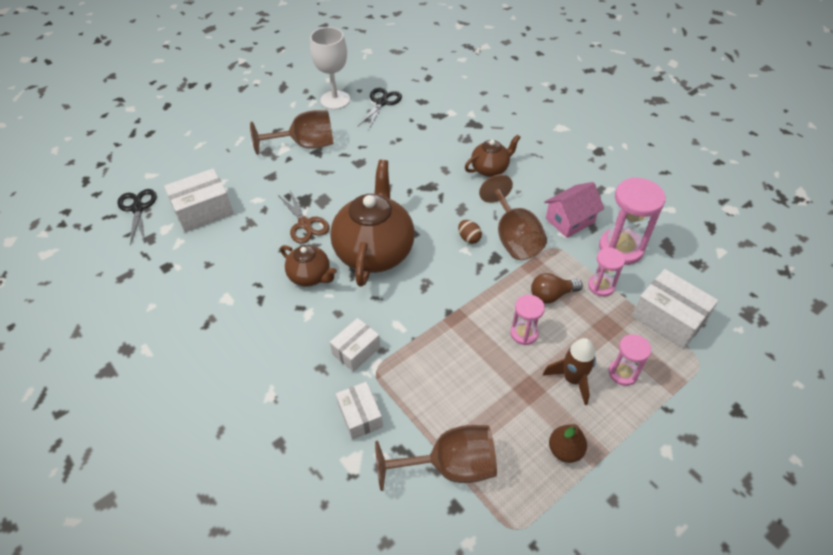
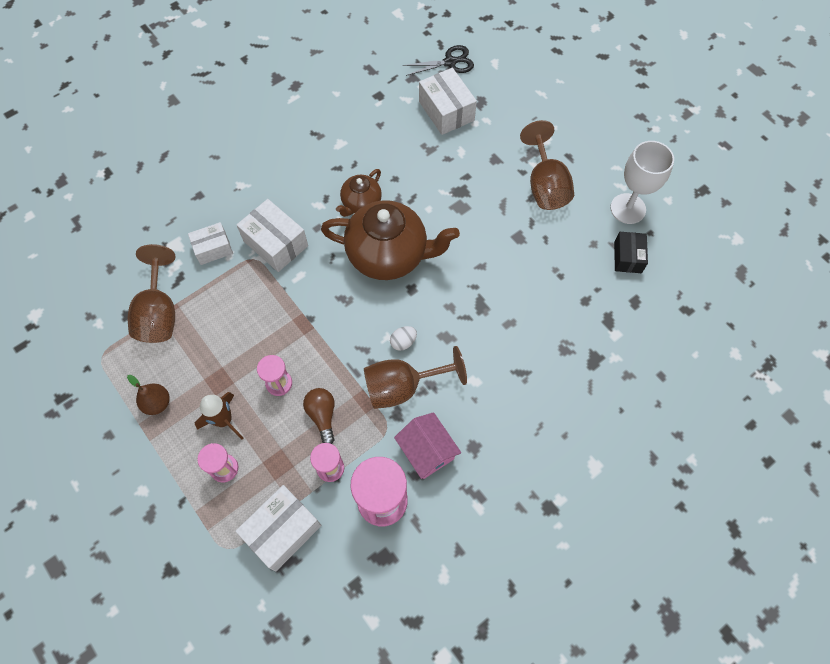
camera: 90 degrees right, 15 degrees up
(305, 224) = (427, 194): brown scissors -> none
(356, 351) = (275, 243): white box -> white box, size x1.55
(382, 102) = (627, 257): black scissors -> black box
(469, 238) = (403, 342): brown egg -> white egg
(490, 169) = (512, 372): brown teapot -> none

